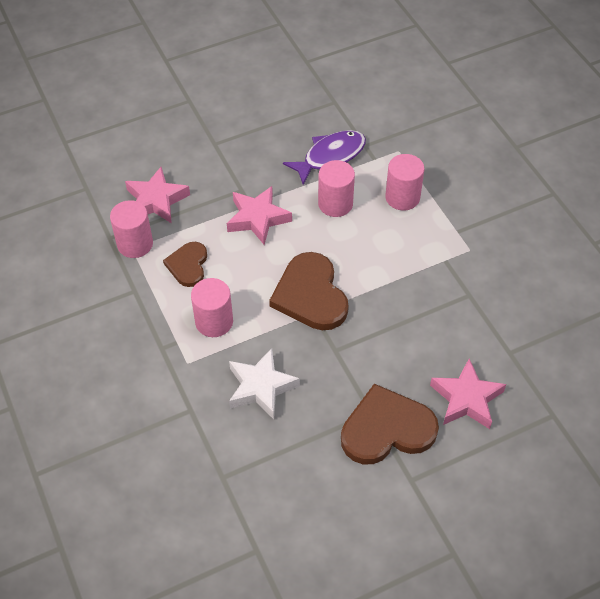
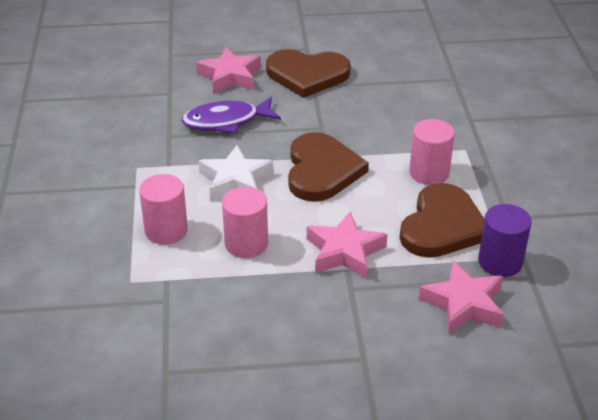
camera: 160 degrees left, 15 degrees down
(135, 244) = (500, 262): pink cylinder -> purple cylinder
(188, 265) = (442, 226): brown heart -> brown heart, size x1.70
(261, 387) = (401, 119): white star -> white star (235, 180)
(330, 156) = (218, 298): purple fish -> purple fish (226, 121)

